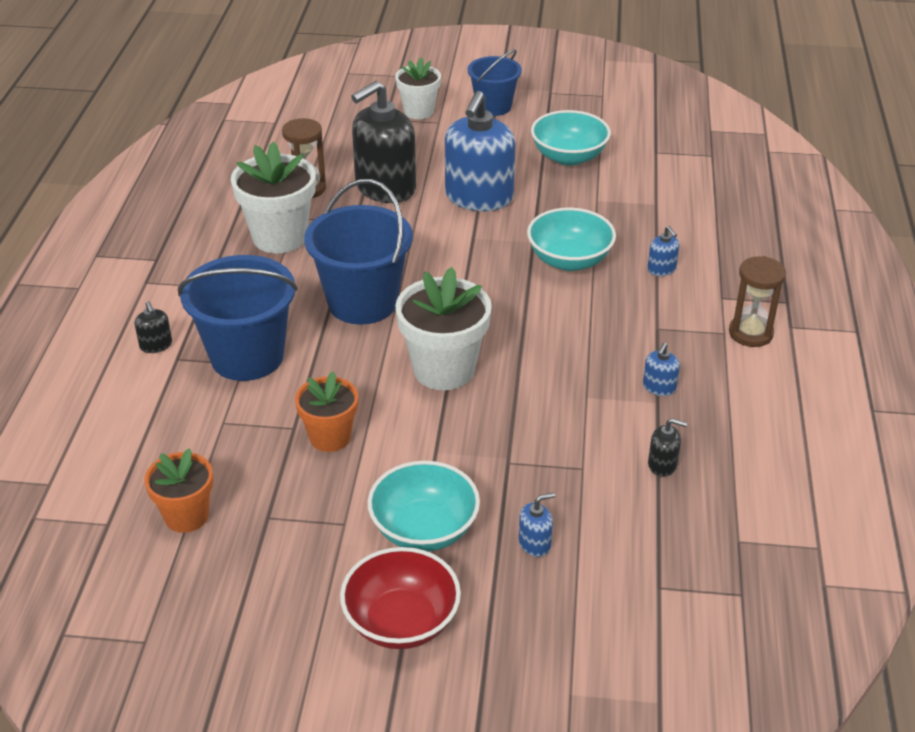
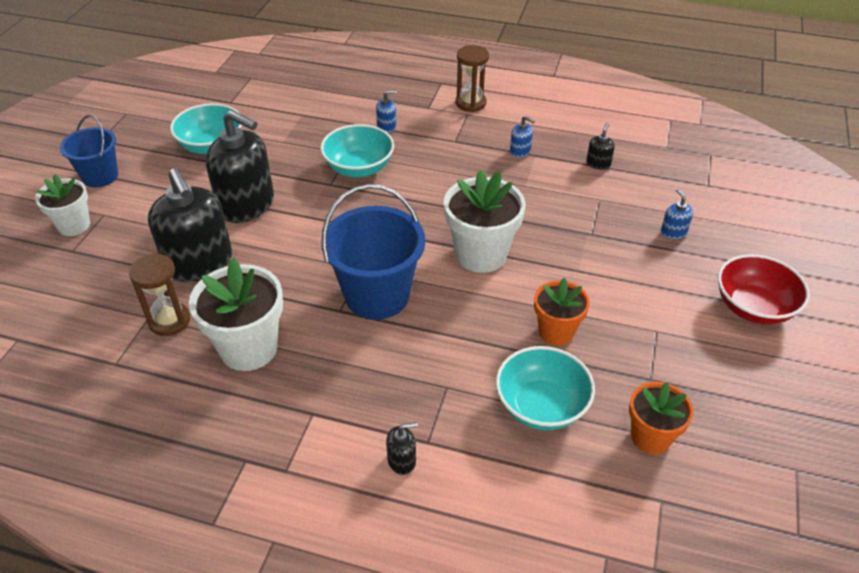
camera: 80 degrees left, 5 degrees up
(247, 356) = (437, 384): blue bucket -> none
(424, 529) = (662, 286): turquoise bowl -> turquoise bowl (541, 406)
(479, 197) = (246, 205): blue soap dispenser -> black soap dispenser

